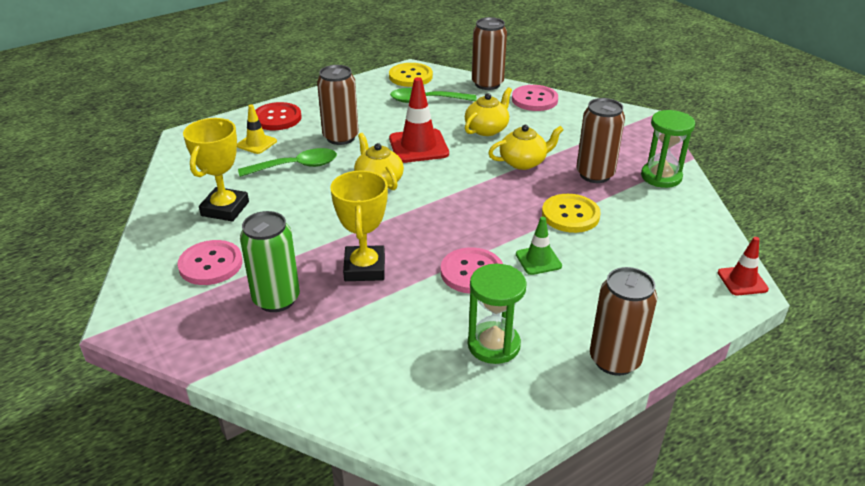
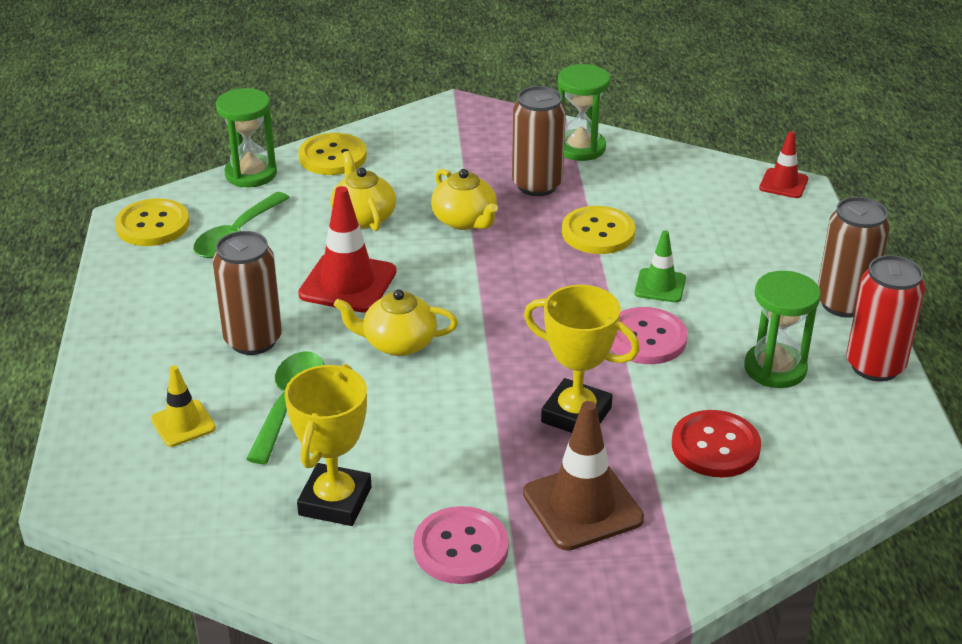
camera: 60 degrees left, 0 degrees up
(225, 209) = (335, 501): yellow trophy -> yellow trophy turned 60 degrees clockwise
(276, 299) = (582, 506): green can -> brown traffic cone
(277, 118) = (129, 383): red button -> red button (715, 446)
(487, 84) = (251, 174): brown can -> green hourglass
(523, 162) = (465, 220): yellow teapot -> yellow teapot turned 135 degrees clockwise
(534, 100) = (332, 156): pink button -> yellow button
(548, 401) = (875, 366): none -> red can

